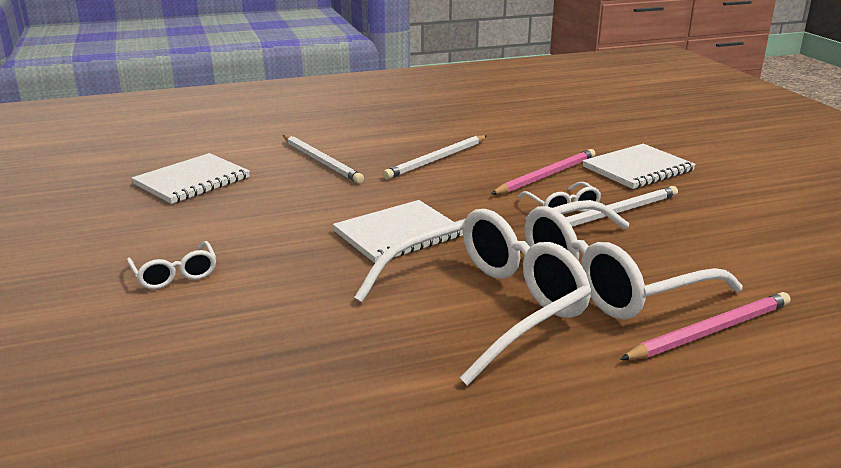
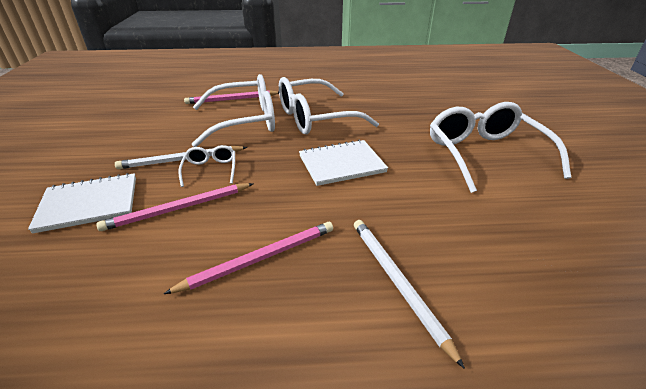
camera: 165 degrees left, 10 degrees up
(175, 274) = (485, 155): white glasses -> white glasses, size x2.22
(192, 181) = (543, 265): white notebook -> none
(436, 160) = (260, 258): white pencil -> pink pencil

